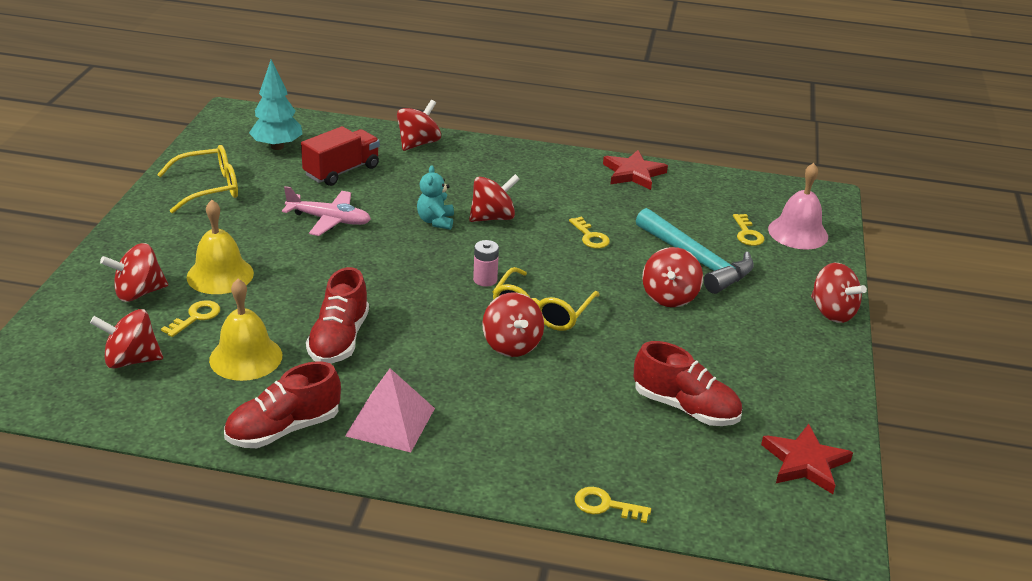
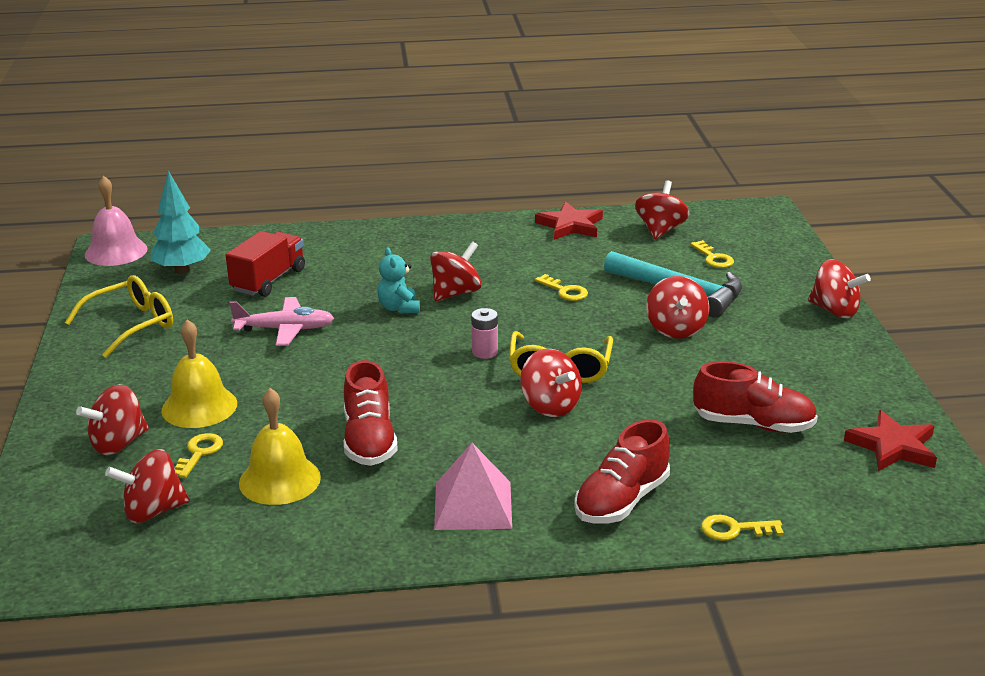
camera: 15 degrees left, 5 degrees down
(283, 429) = (365, 539): red shoe -> red shoe (622, 501)
(418, 143) = (333, 239): red spinning top -> red spinning top (660, 230)
(798, 232) = (760, 248): pink bell -> pink bell (116, 251)

